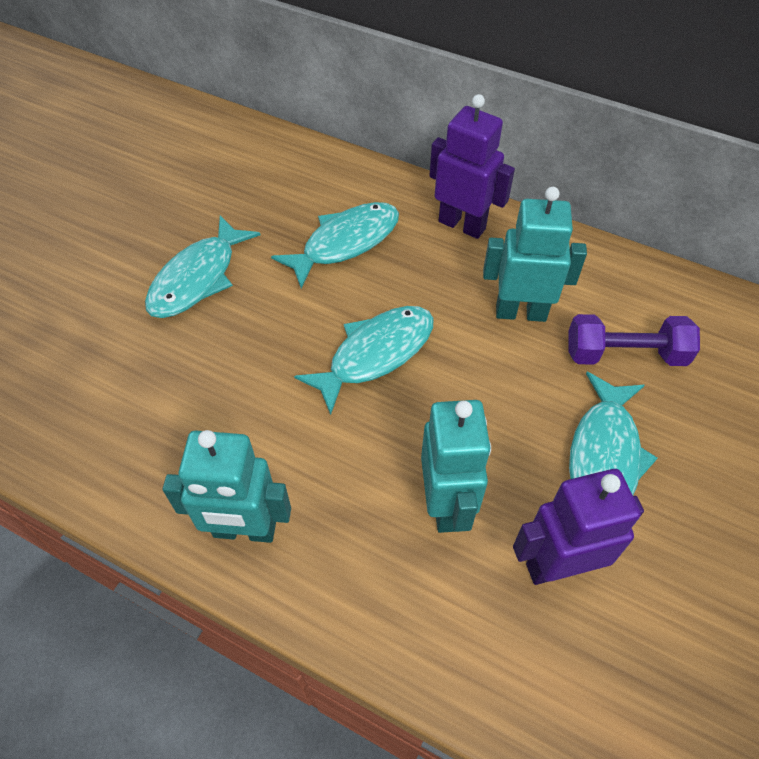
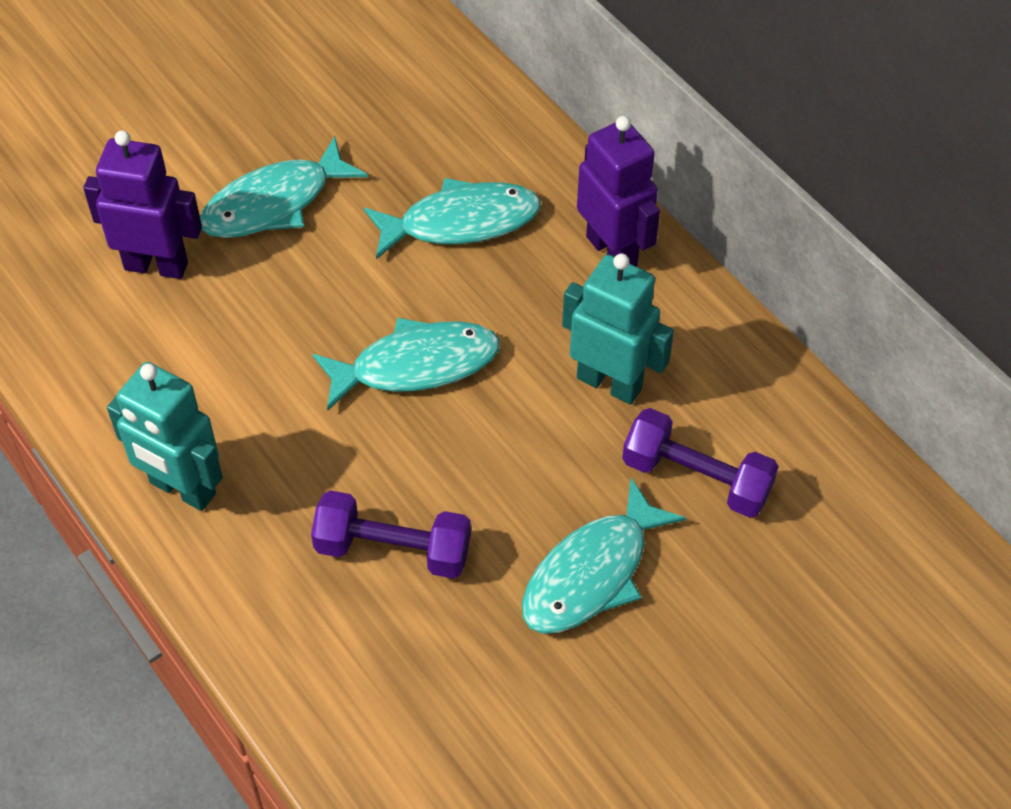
camera: 25 degrees right, 0 degrees up
(446, 504) = (393, 549): turquoise robot -> purple dumbbell
(558, 565) = (466, 654): purple robot -> purple robot (156, 265)

